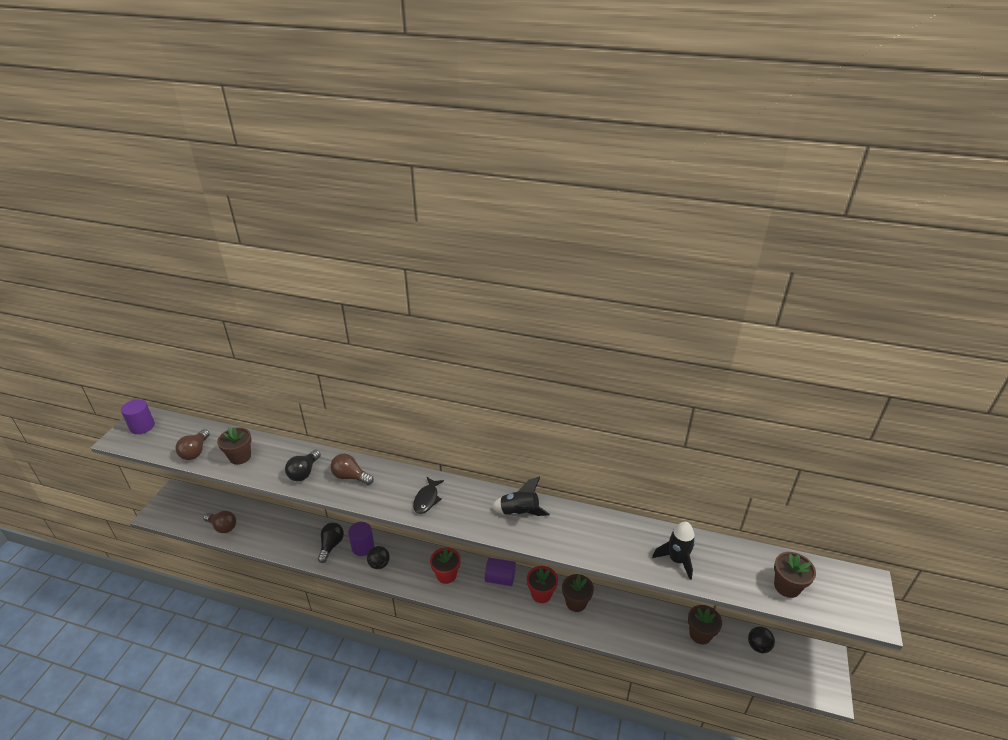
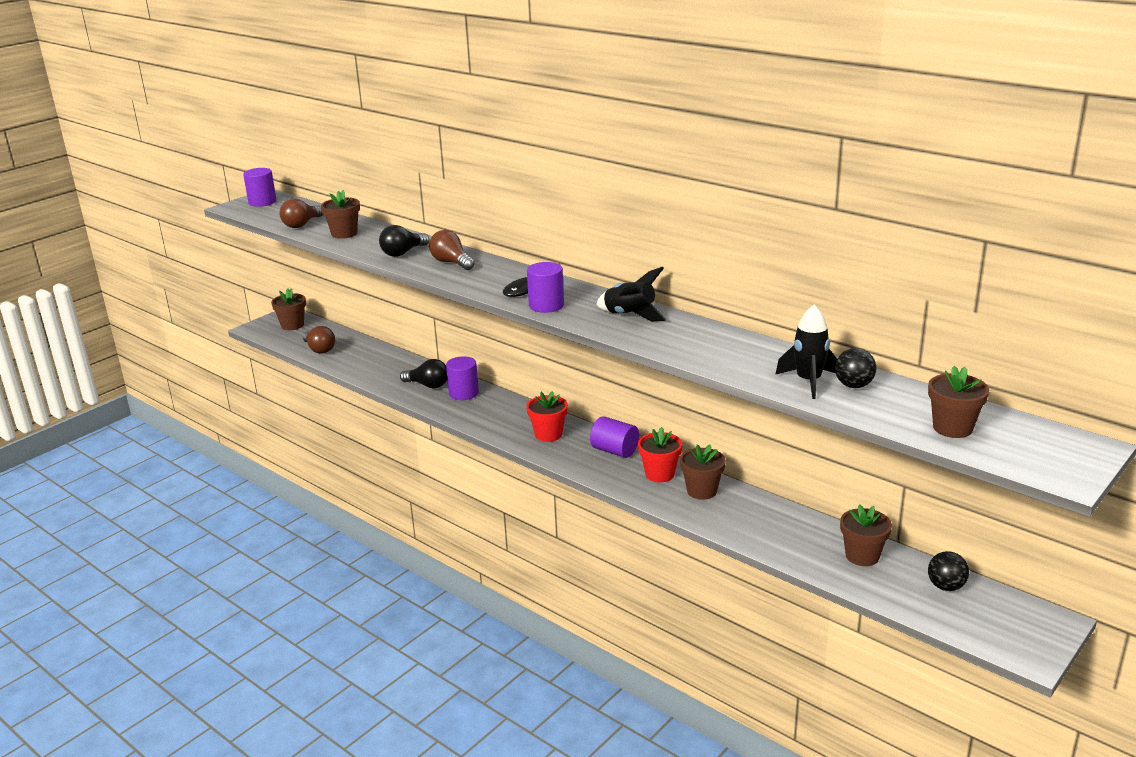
camera: 25 degrees right, 10 degrees down
(185, 503) = (292, 325): none -> brown flower pot
(331, 545) = (428, 385): black light bulb -> black light bulb turned 75 degrees clockwise
(379, 564) = (473, 410): black ball -> black ball (853, 385)
(453, 516) = (546, 305): none -> purple cylinder

